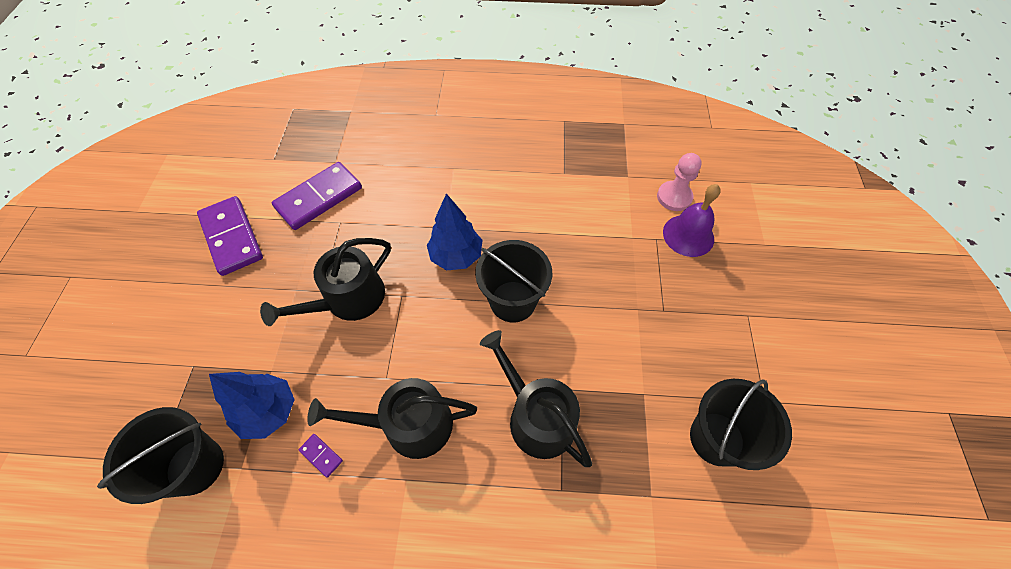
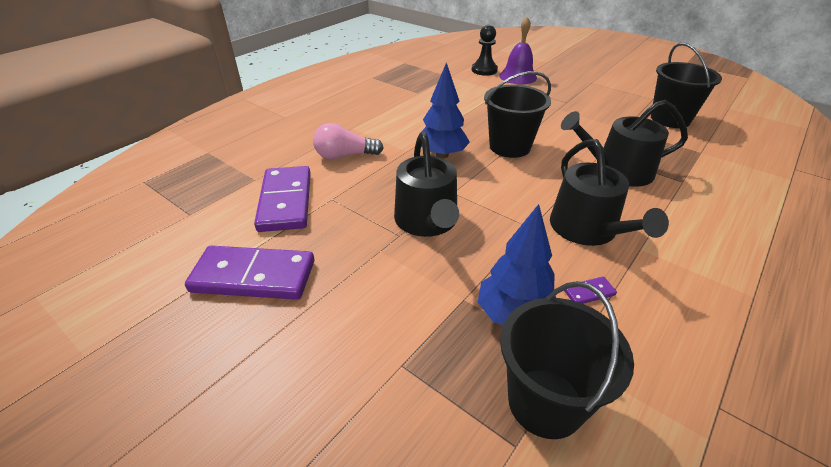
camera: 55 degrees left, 20 degrees down
(404, 191) = (344, 156): none -> pink light bulb
(409, 425) = (587, 230): black watering can -> black watering can turned 45 degrees counterclockwise
(674, 197) = (484, 70): pink pawn -> black pawn

